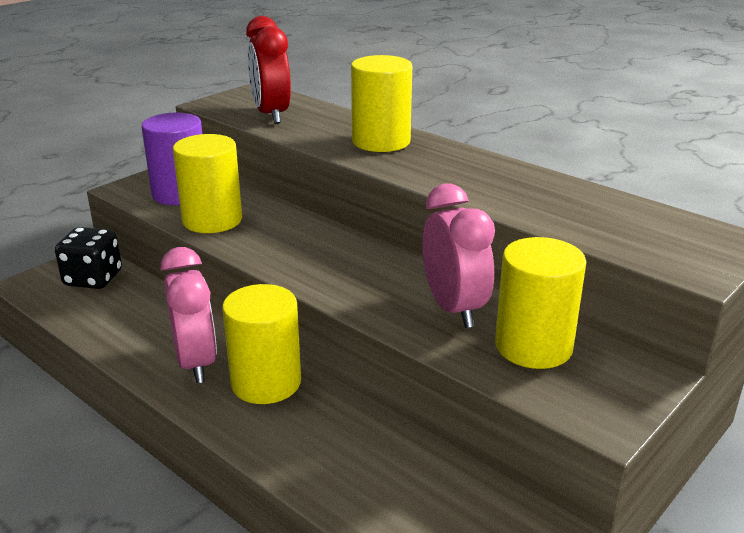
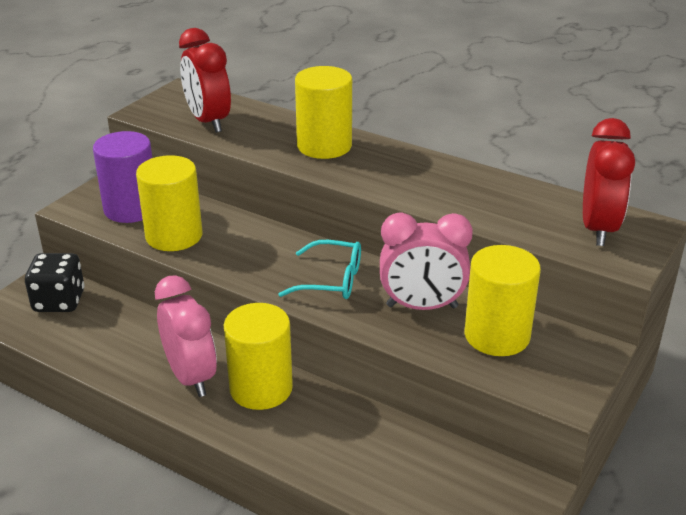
camera: 10 degrees left, 5 degrees up
(361, 274) = (331, 280): none -> turquoise glasses
(454, 308) = (422, 306): pink clock -> pink clock turned 120 degrees clockwise
(669, 236) = (598, 229): none -> red clock

